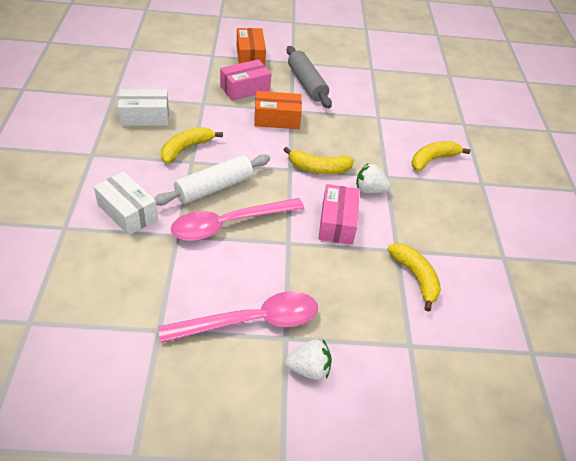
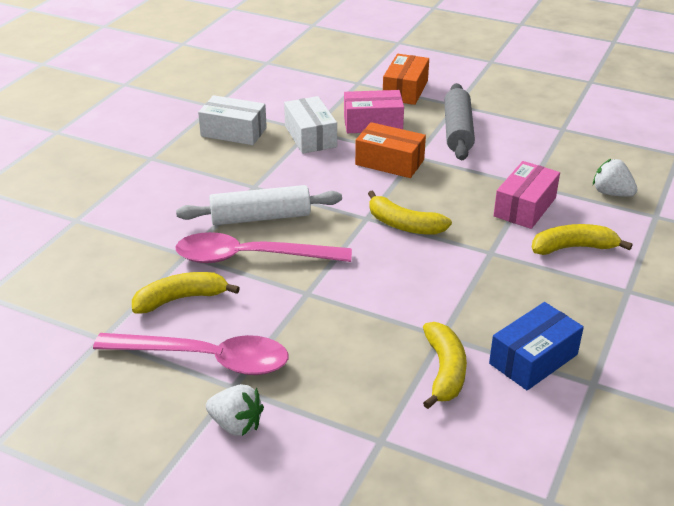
camera: 30 degrees right, 10 degrees down
(127, 212) = (148, 220): white box -> white box (310, 136)
(186, 148) = (257, 172): yellow banana -> yellow banana (181, 299)
(337, 222) = (384, 287): pink box -> pink box (525, 207)
(369, 190) = (455, 262): white strawberry -> white strawberry (611, 193)
(461, 250) = (533, 359): none -> blue box

